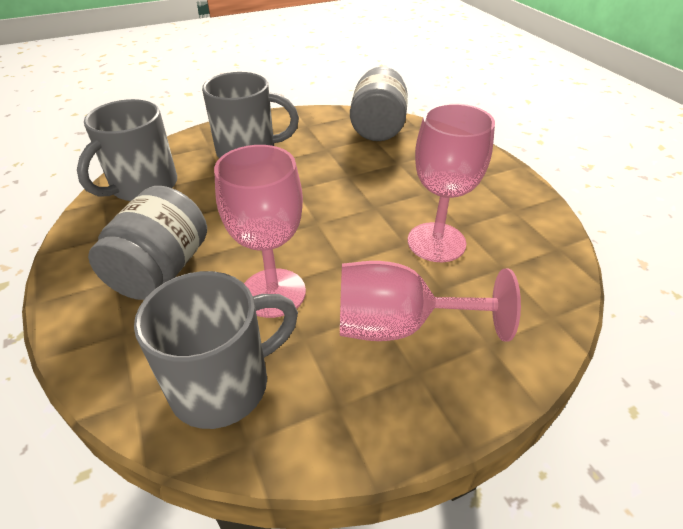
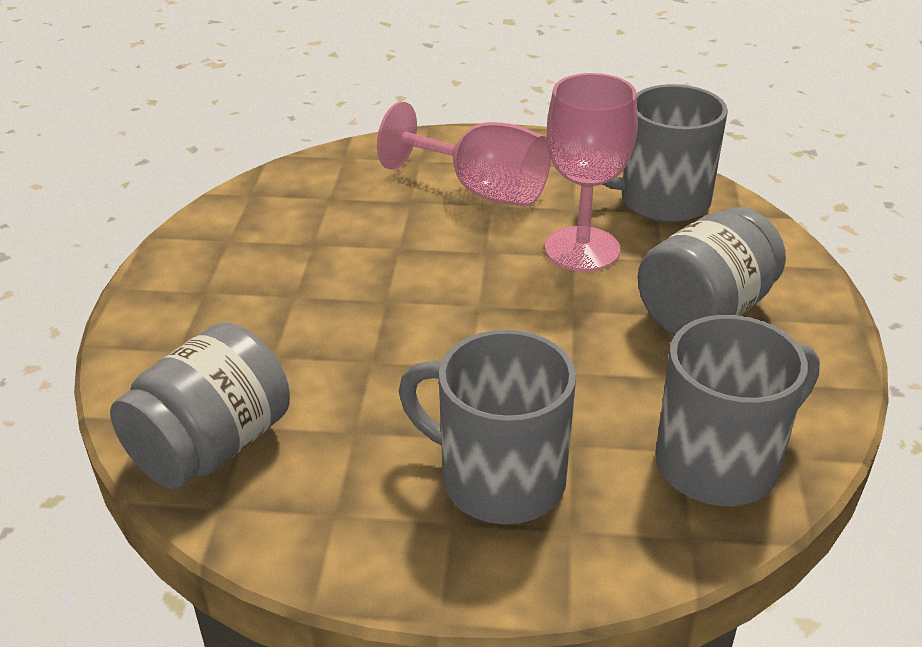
camera: 150 degrees left, 5 degrees down
(436, 242) = (363, 238): pink goblet -> none

